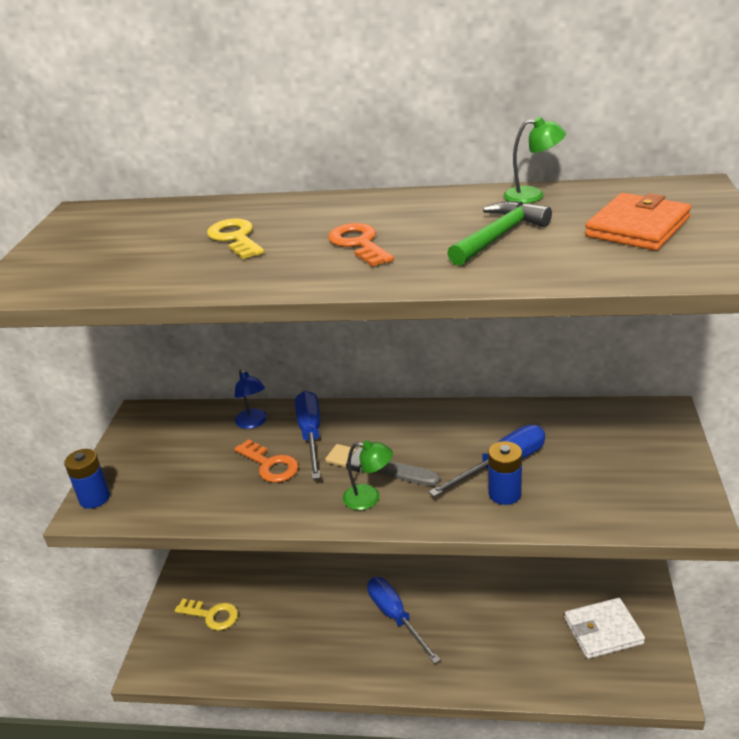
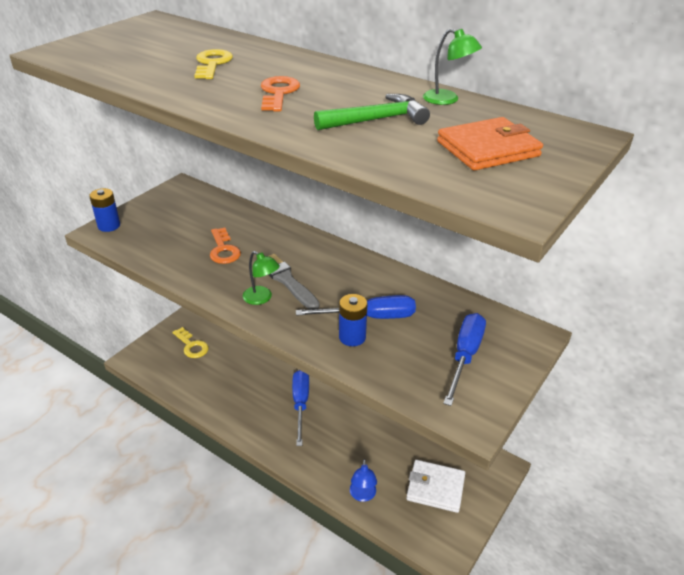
camera: 25 degrees right, 5 degrees up
(253, 423) = (240, 218): blue lamp -> blue lamp (362, 495)
(311, 434) = (267, 241): blue screwdriver -> blue screwdriver (465, 356)

